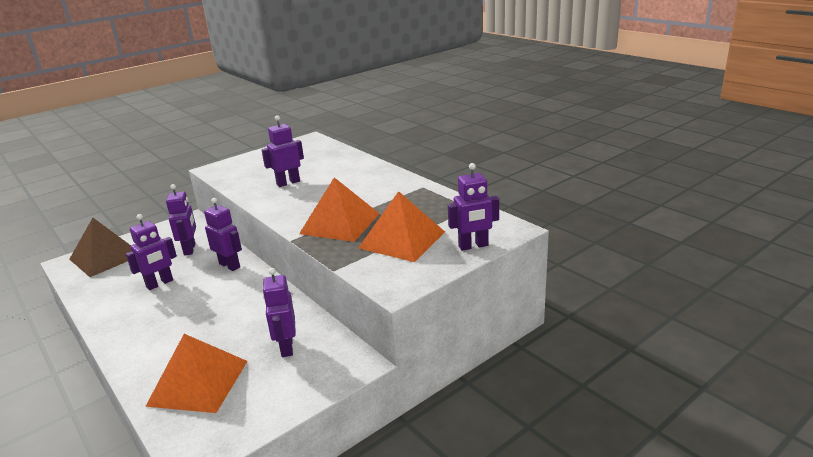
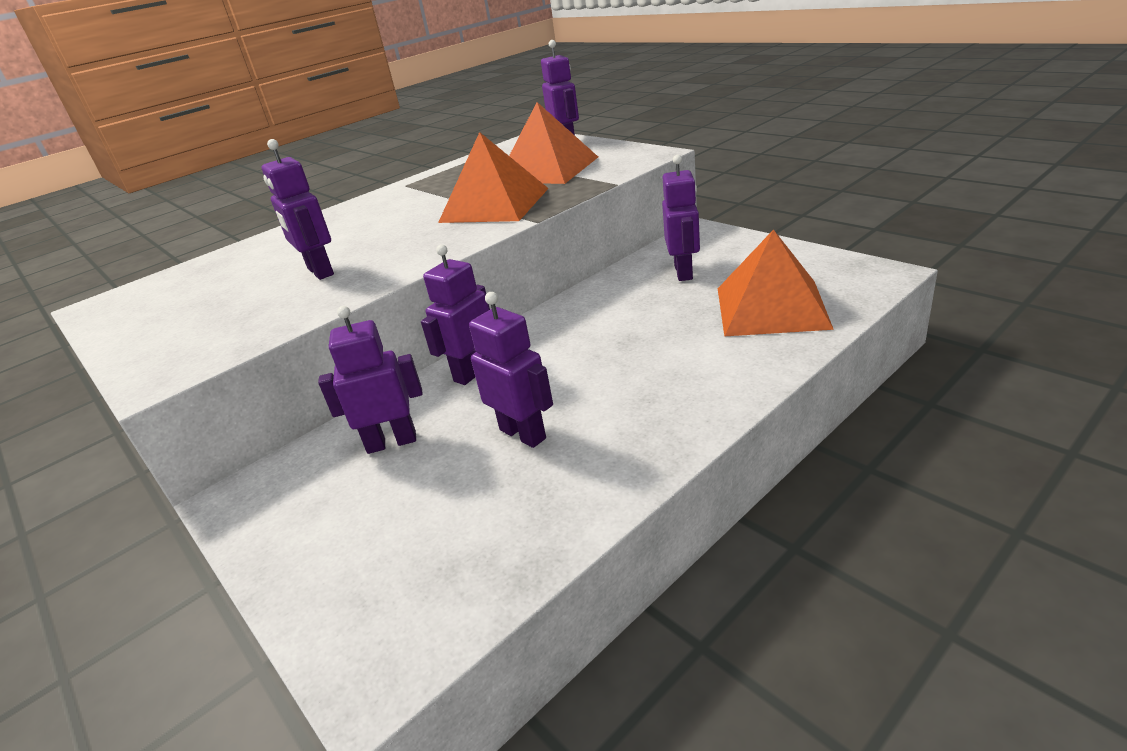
camera: 90 degrees left, 5 degrees up
(106, 256) = (372, 585): brown pyramid -> none
(286, 347) = (684, 272): purple robot -> purple robot turned 75 degrees counterclockwise

